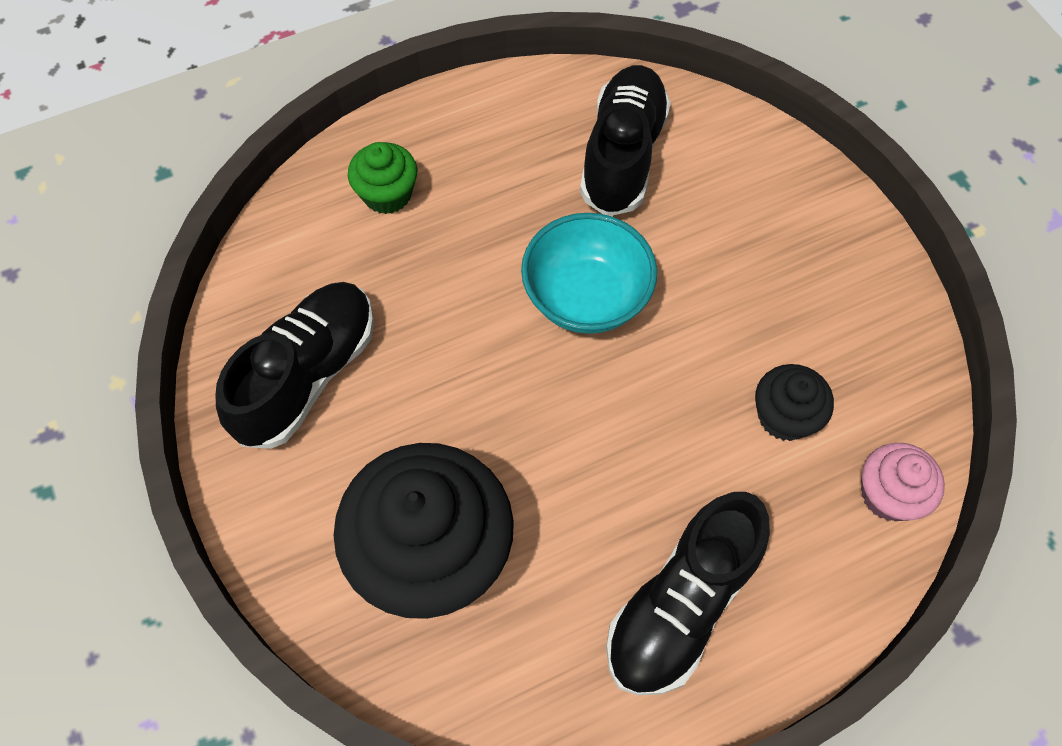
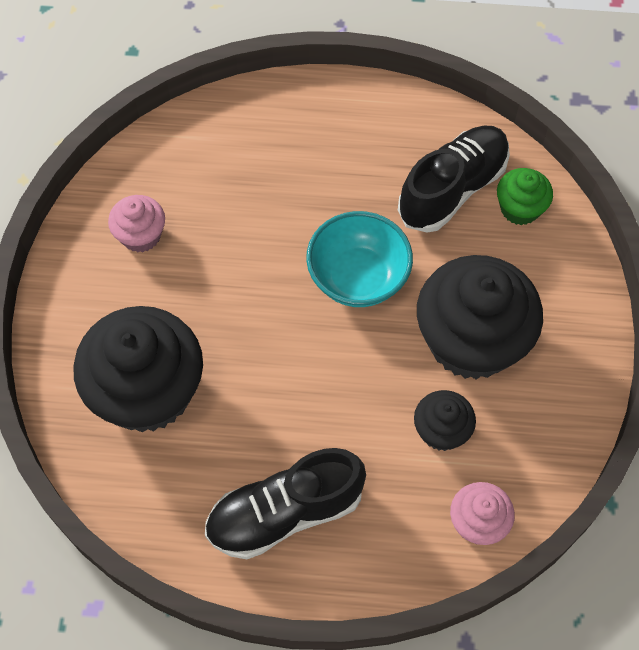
camera: 30 degrees right, 0 degrees up
(307, 375) = (141, 235): black shoe -> pink cupcake
(387, 194) = (268, 137): green cupcake -> green cupcake (520, 208)
(749, 303) = (471, 340): none -> black cupcake

